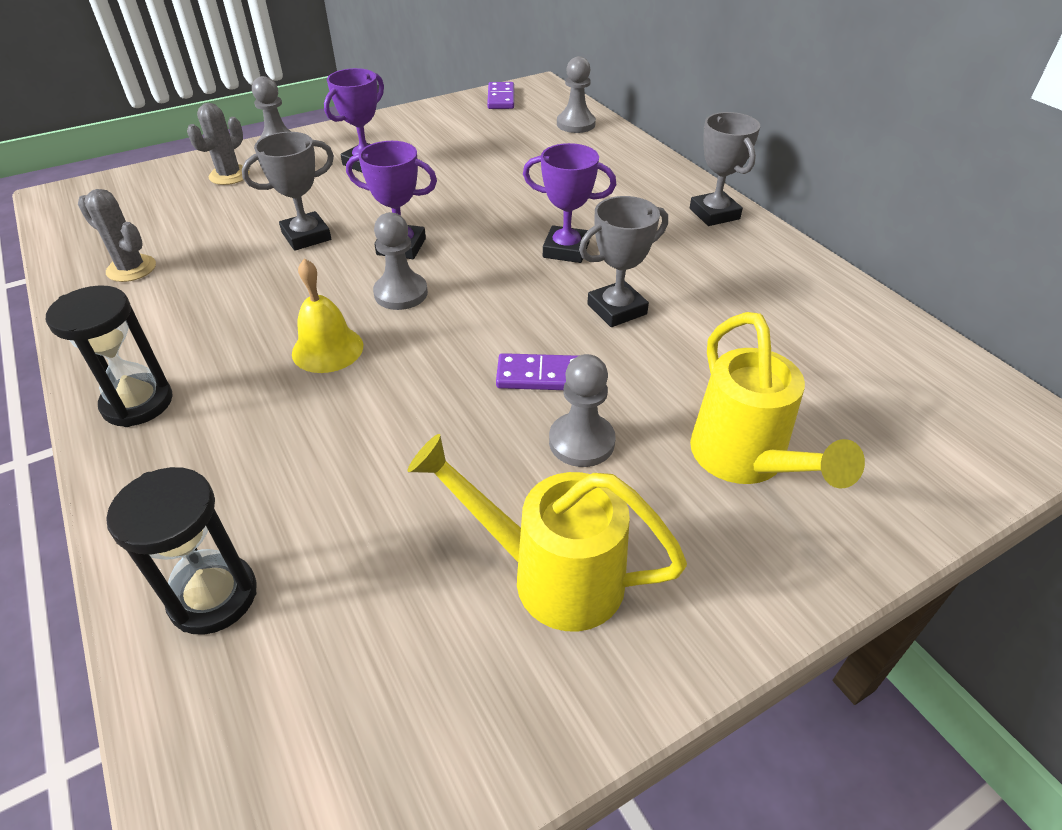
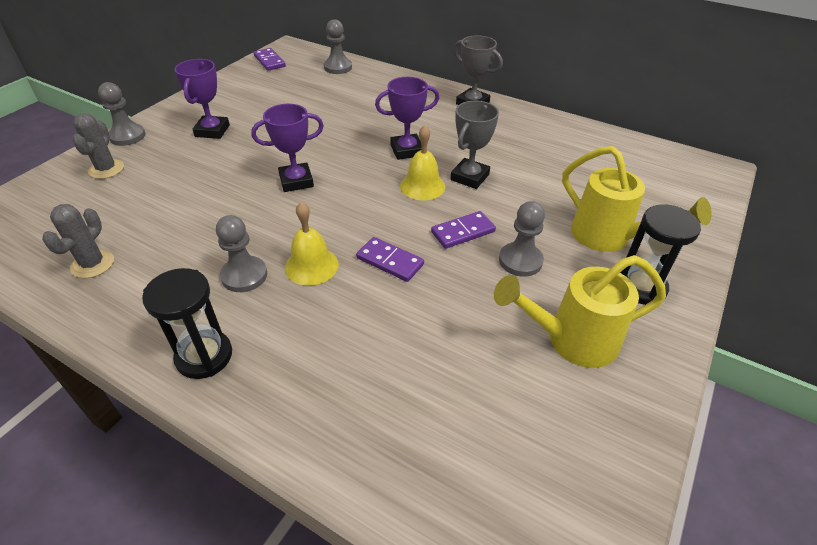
camera: 30 degrees left, 0 degrees up
(131, 269) = (93, 264): grey cactus -> grey cactus turned 75 degrees counterclockwise
(213, 596) = (392, 450): black hourglass -> black hourglass (641, 287)
(306, 236) = (218, 195): grey trophy -> none
(401, 293) = (326, 212): grey pawn -> grey pawn (244, 275)
(417, 378) = (390, 261): none -> purple domino
(543, 300) = (422, 186): none -> yellow bell

